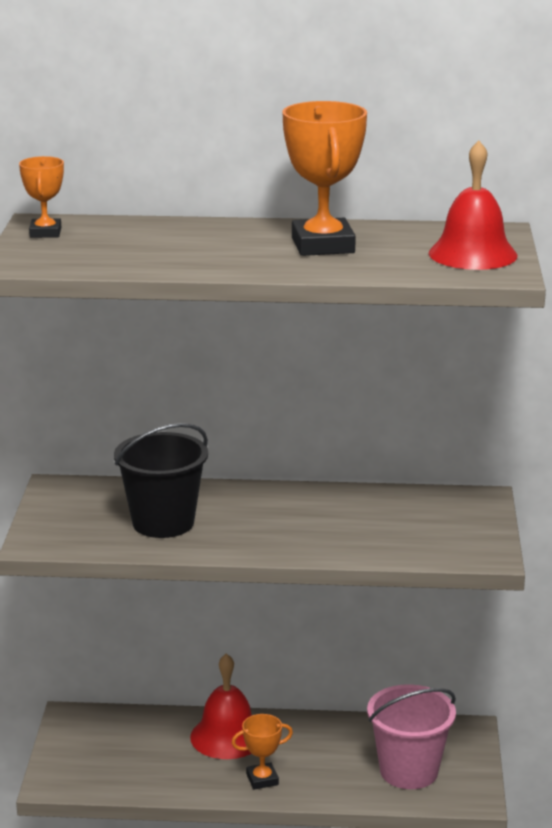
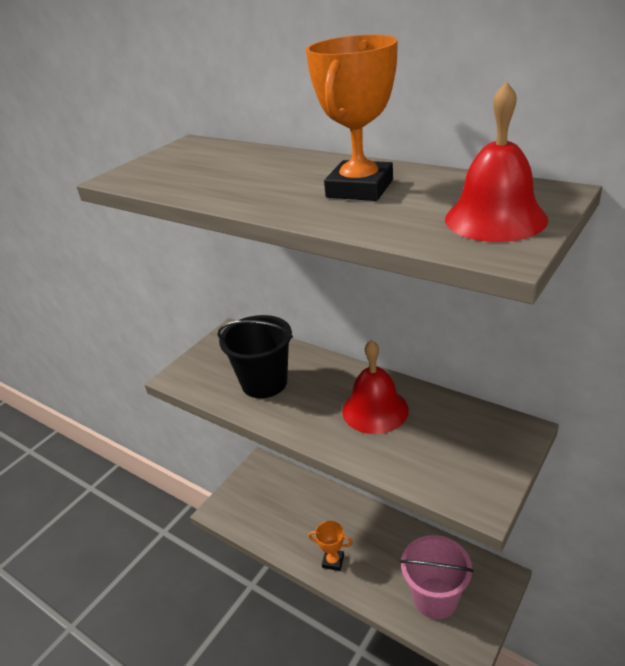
camera: 35 degrees right, 10 degrees up
(45, 233) = (178, 152): orange trophy -> none
(227, 736) = (335, 514): red bell -> red bell (375, 410)

